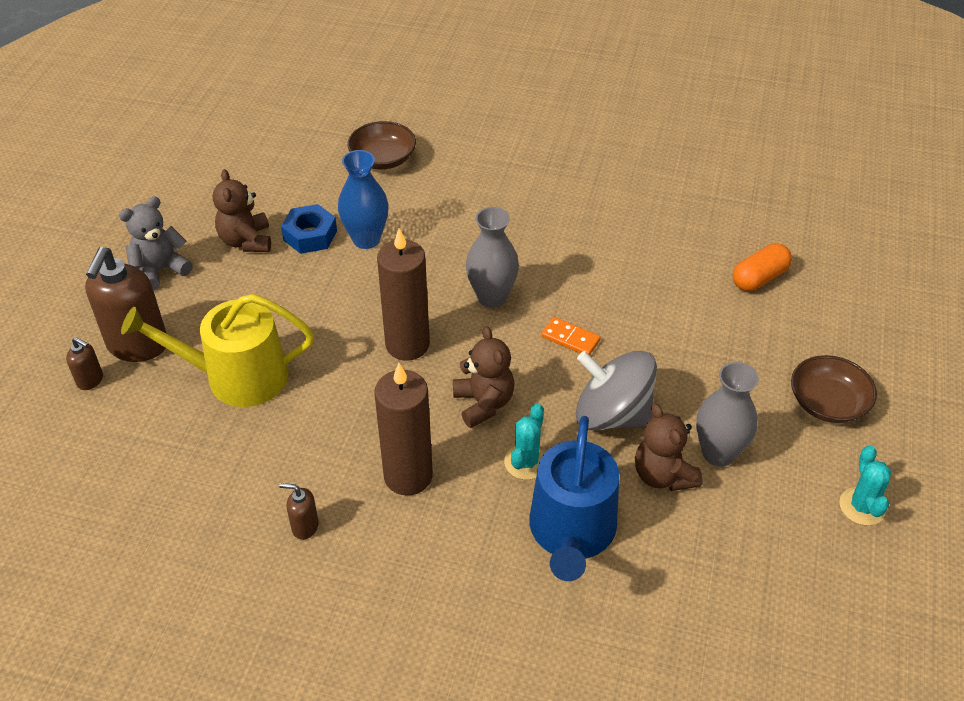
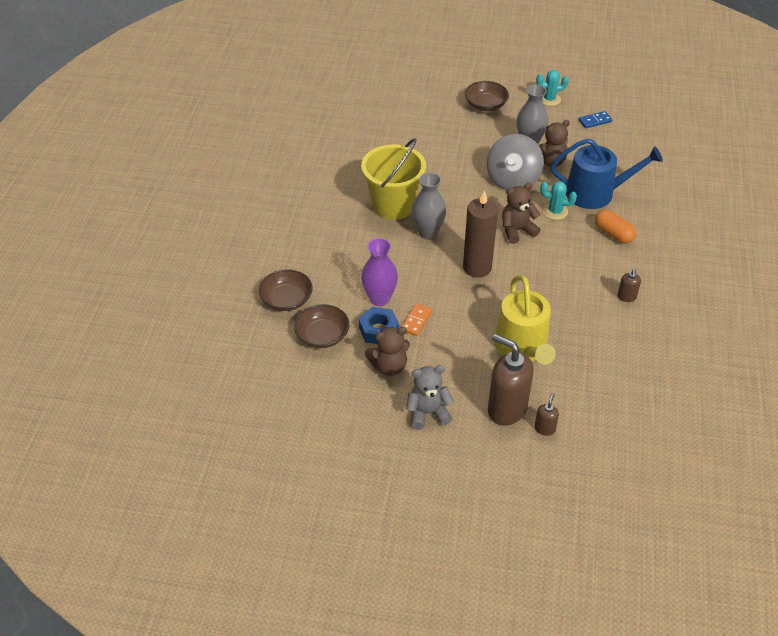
camera: 95 degrees left, 0 degrees up
(137, 345) = (506, 409): brown soap dispenser -> brown soap dispenser turned 150 degrees counterclockwise
(160, 270) = (427, 413): grey teddy bear -> grey teddy bear turned 120 degrees clockwise
(314, 186) = (322, 335): none -> brown bowl
(366, 239) = (379, 298): blue vase -> purple vase
(408, 476) = (578, 258): brown candle -> none
(554, 264) = (393, 205): none -> yellow bucket
(570, 338) = (457, 197): orange domino -> orange domino (416, 321)
(759, 278) = (394, 123): orange capsule -> orange capsule (613, 234)
(797, 574) = (595, 121): none -> blue domino

